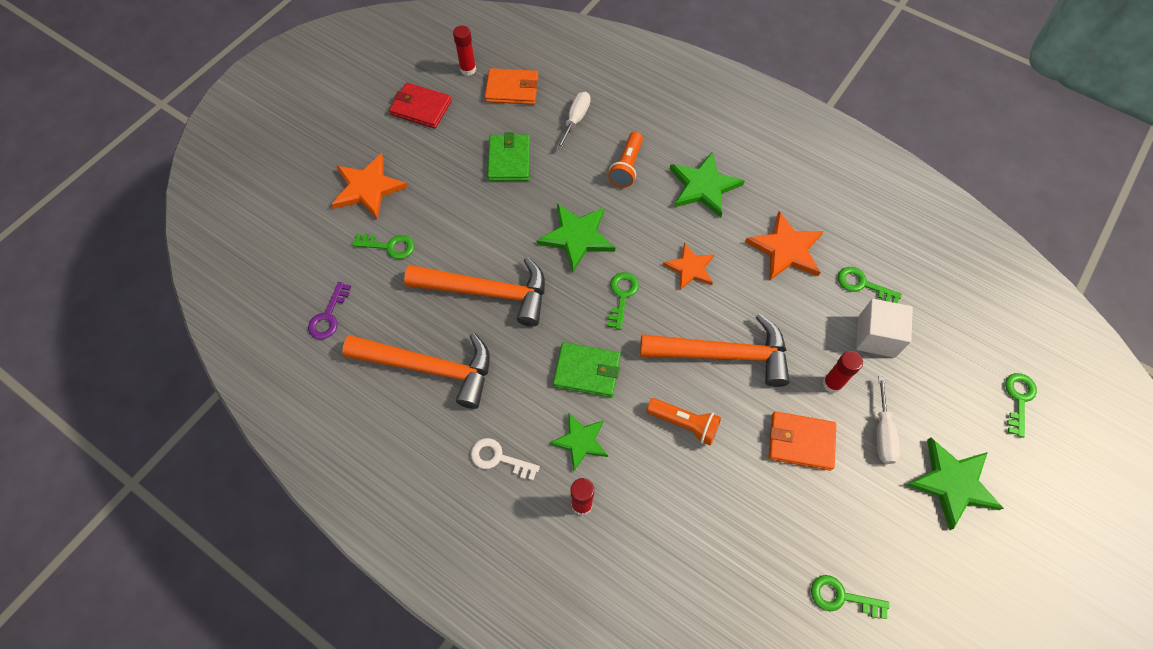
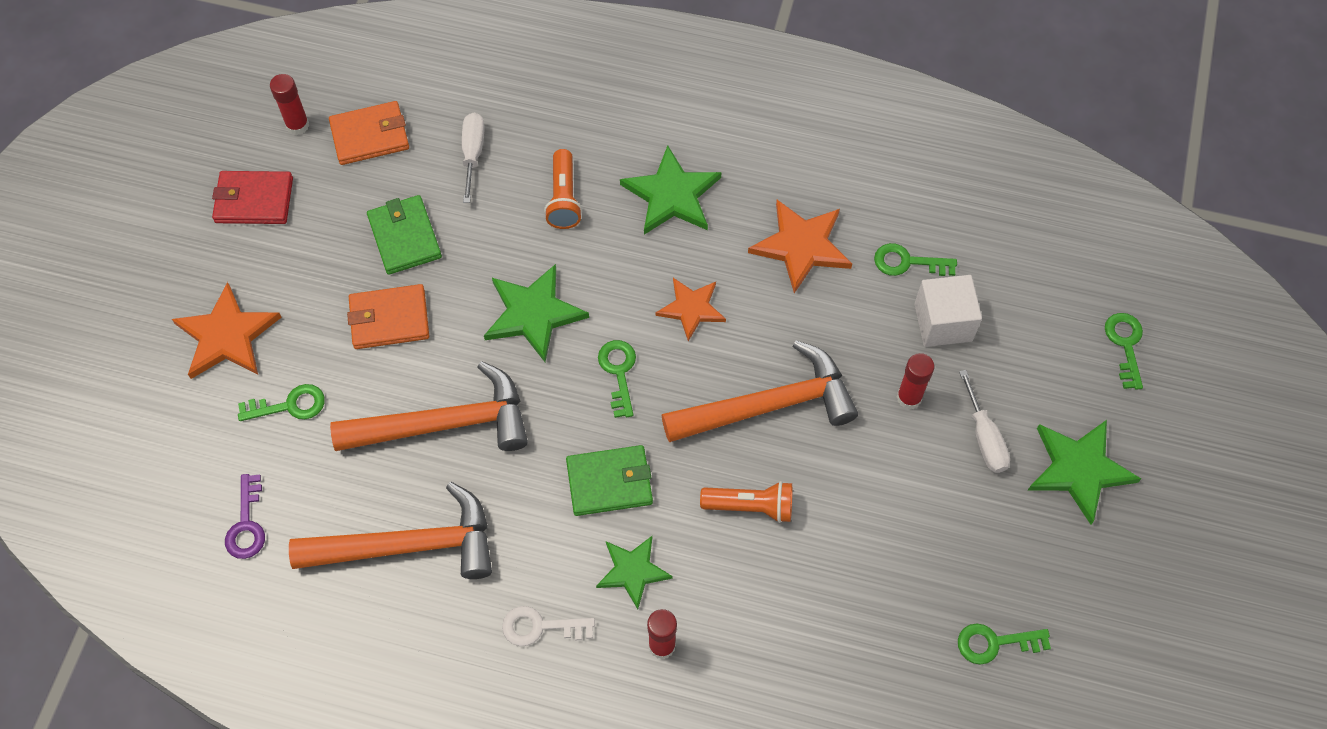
camera: 20 degrees left, 0 degrees up
(800, 442) = (894, 481): orange wallet -> orange wallet (389, 319)

